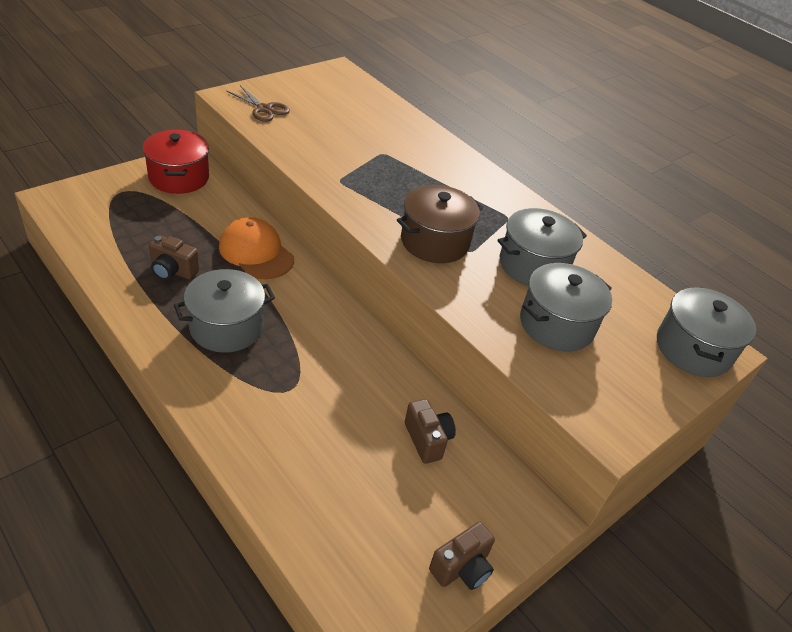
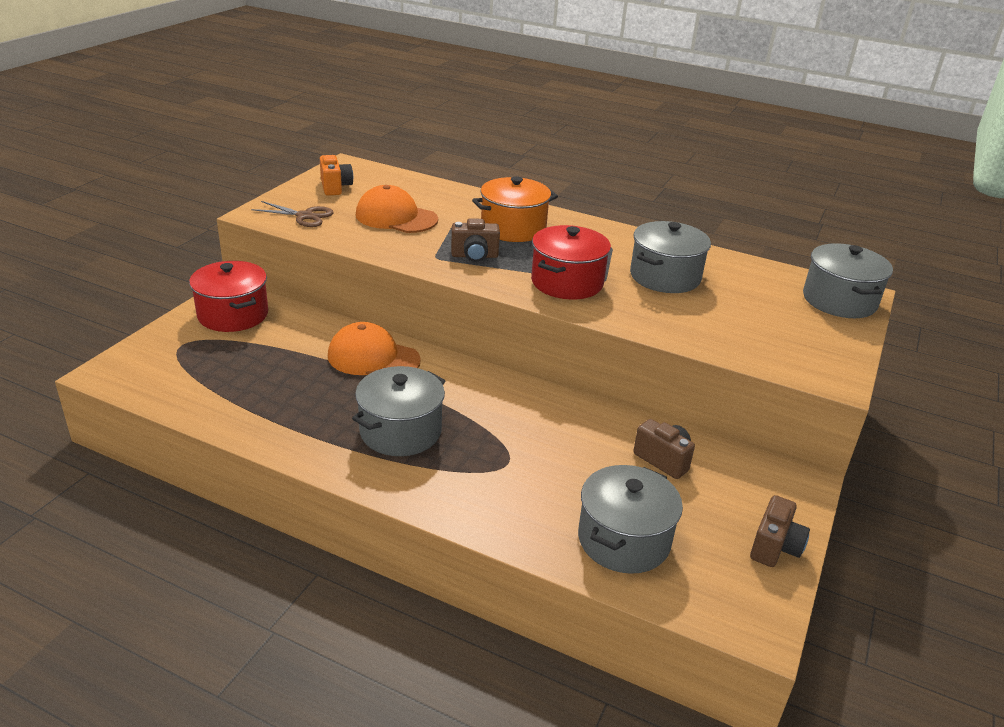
camera: 20 degrees left, 10 degrees down
(173, 271) = (302, 400): brown camera -> brown camera (474, 256)
(312, 88) = (335, 187): none -> orange camera
(338, 131) = (396, 217): none -> orange cap
(432, 172) = (513, 228): none -> orange pot
(435, 241) = (567, 282): brown pot -> red pot
(556, 324) = (723, 315): grey pot -> grey pot (624, 540)

